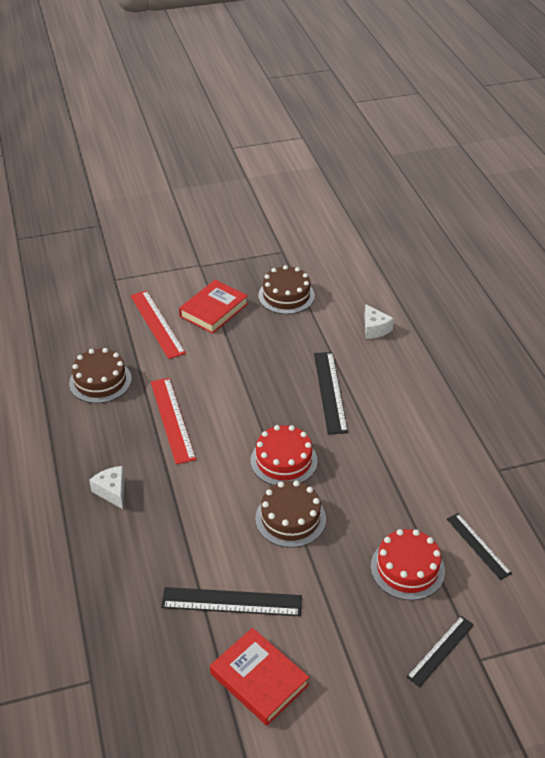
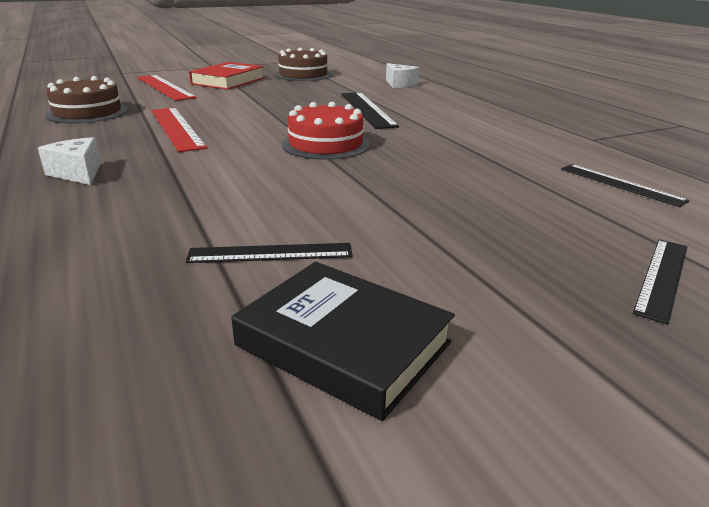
camera: 10 degrees left, 15 degrees down
(232, 601) = (270, 253): black ruler -> black ruler, size x0.65
(259, 679) = (343, 344): red book -> black book
(290, 518) = (348, 179): brown cake -> none
(407, 568) = (540, 206): red cake -> none

